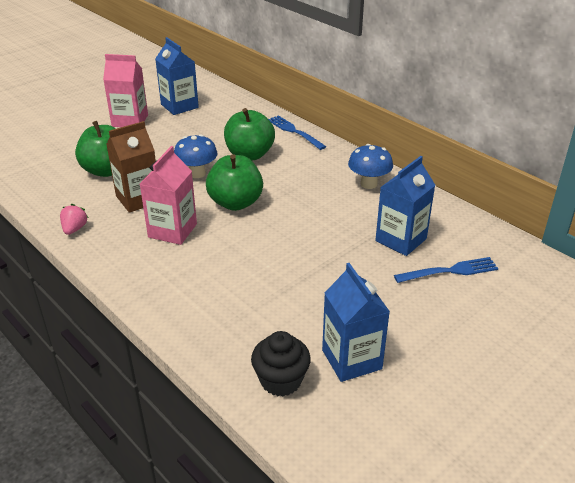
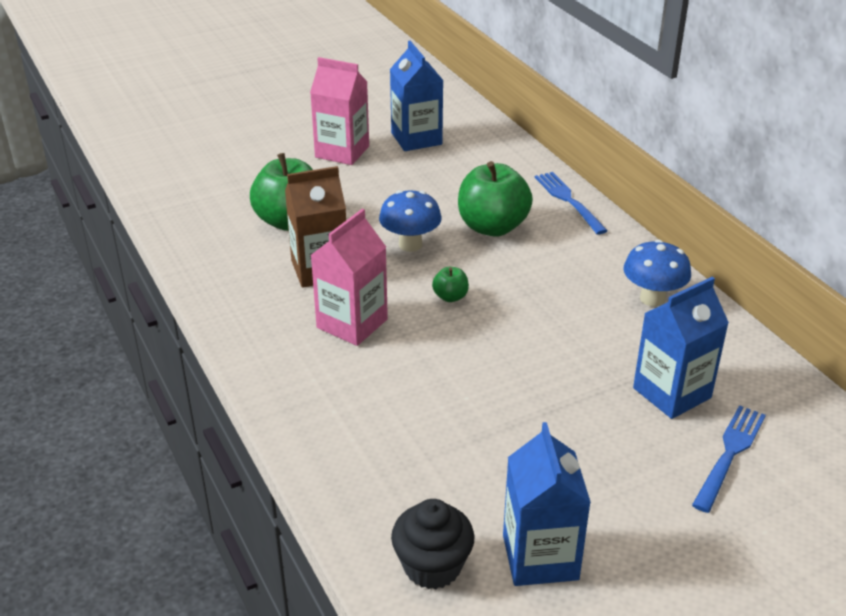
camera: 15 degrees right, 0 degrees up
(74, 229) = (225, 299): pink strawberry -> none
(235, 203) = (450, 297): green apple -> green apple, size x0.45
(449, 271) = (729, 454): blue fork -> blue fork turned 60 degrees counterclockwise

